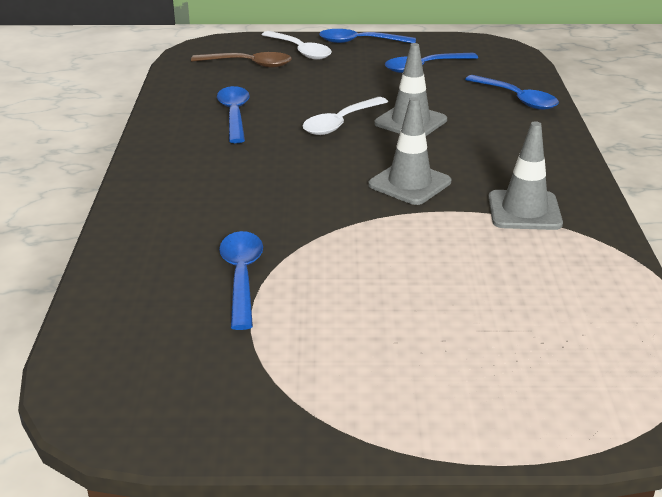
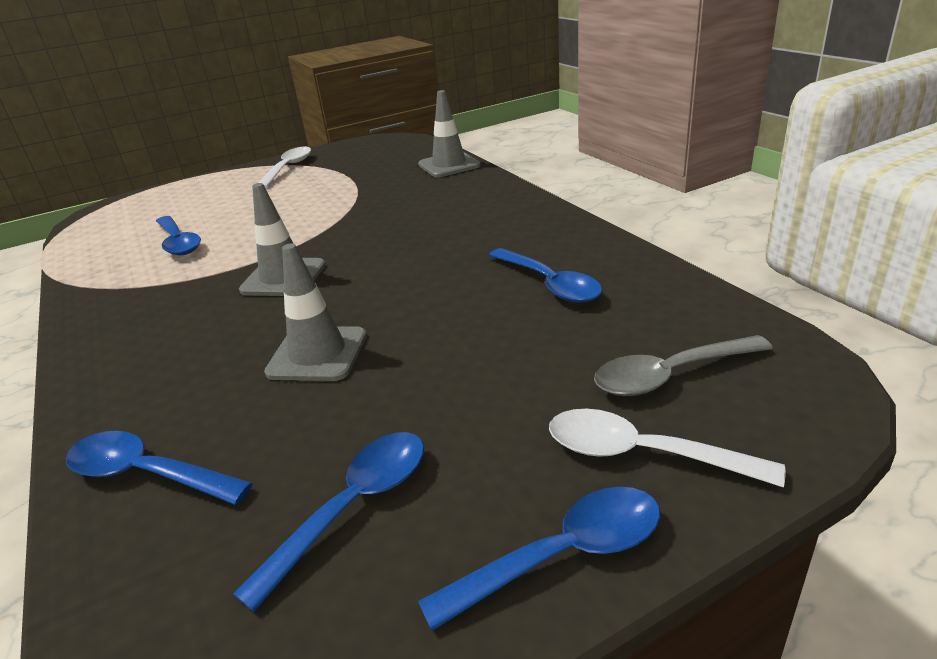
camera: 155 degrees right, 0 degrees up
(241, 277) = (373, 187): blue spoon -> blue spoon (178, 242)
(249, 64) = (670, 375): brown spoon -> grey spoon
(340, 123) = (410, 318): white spoon -> white spoon (288, 168)
(524, 211) = (160, 289): grey traffic cone -> grey traffic cone (449, 165)

